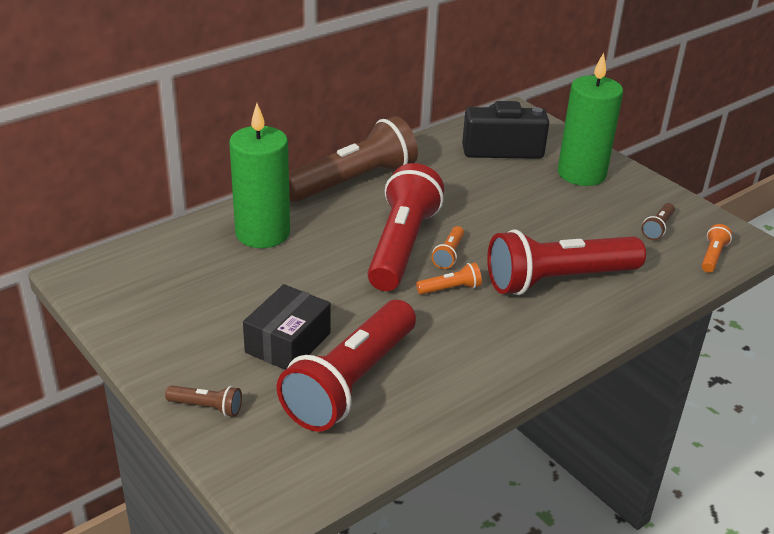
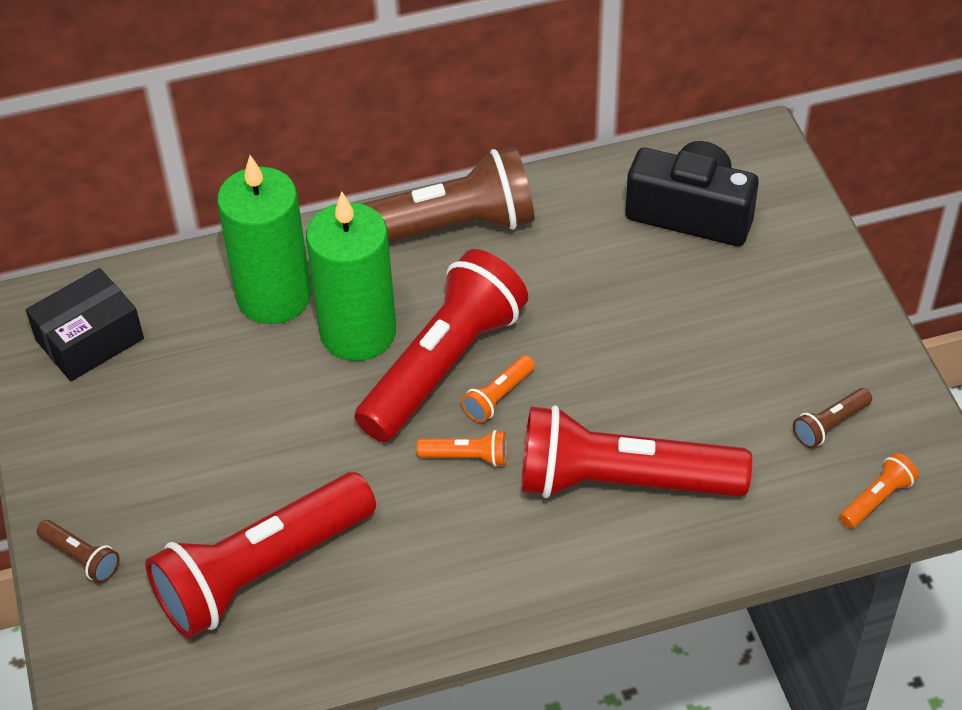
camera: 25 degrees right, 15 degrees up
(288, 342) = (218, 488): black box -> black box (90, 339)
(581, 174) = (782, 291): green candle -> green candle (358, 332)

